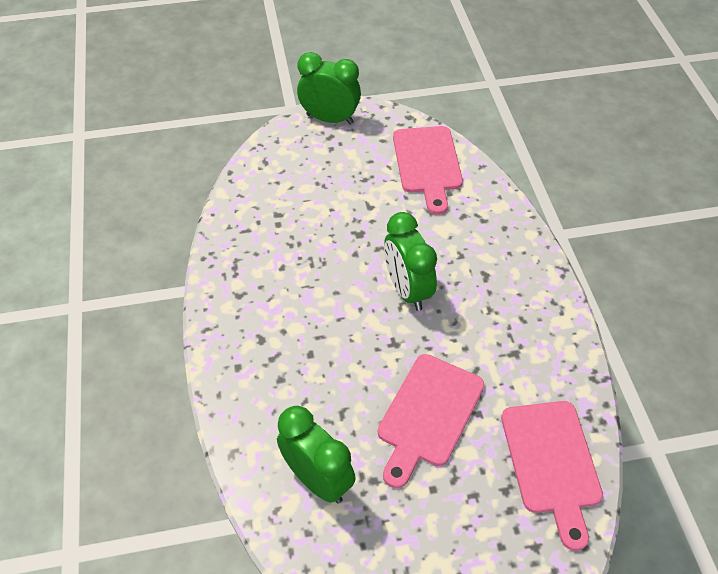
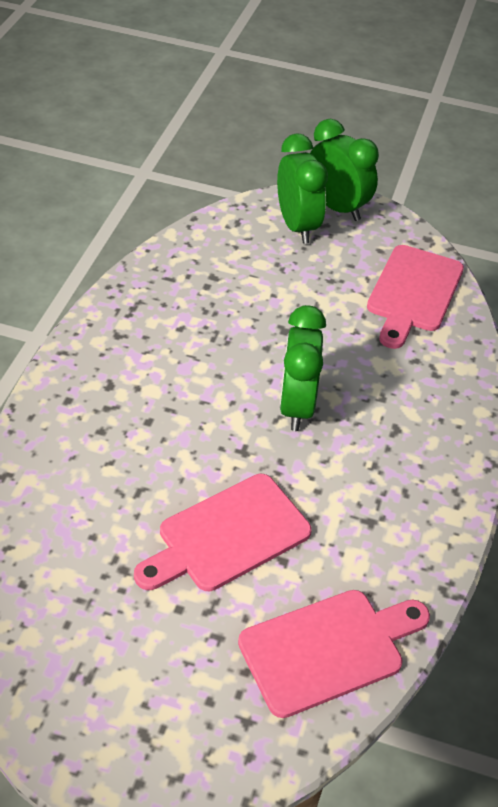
camera: 25 degrees right, 5 degrees down
(318, 479) = (68, 540): green clock -> green clock (297, 226)
(551, 463) = (328, 649): pink cutting board -> pink cutting board turned 135 degrees counterclockwise

